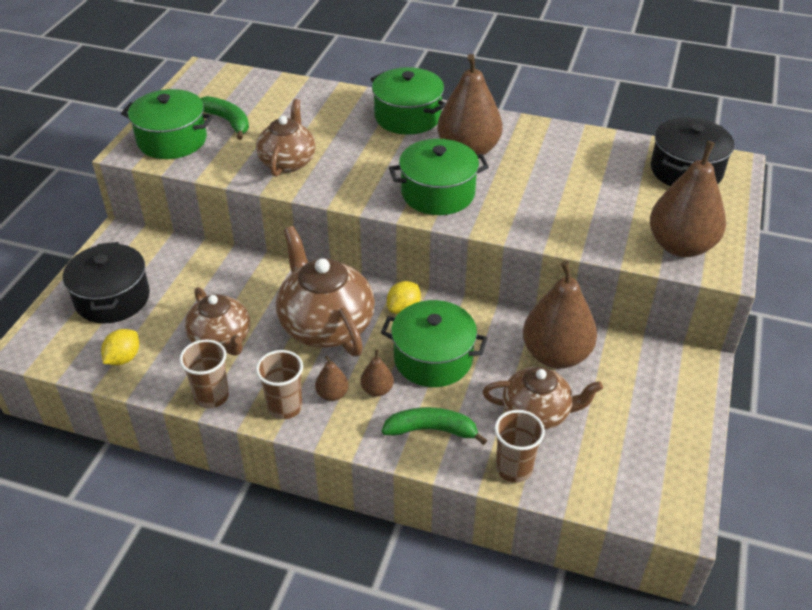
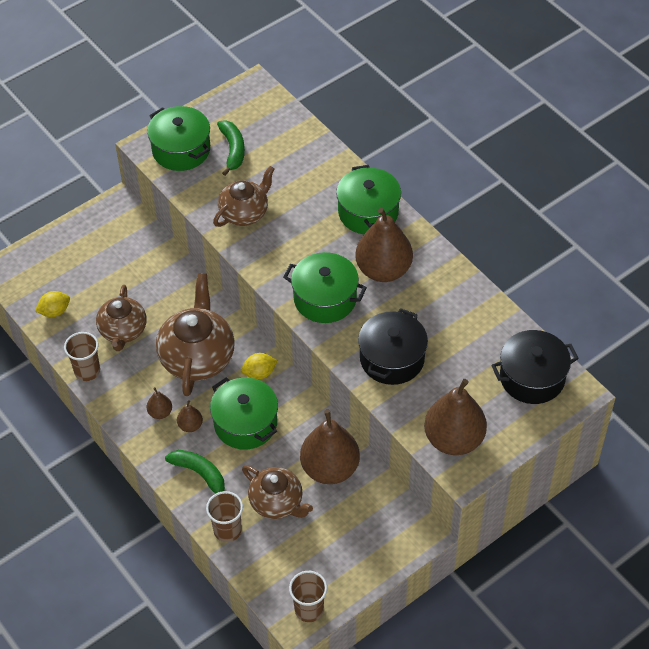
camera: 35 degrees right, 10 degrees up
(112, 298) = (78, 258): black pot -> black pot (392, 359)
(285, 407) = (124, 405): brown cup -> brown cup (309, 609)

